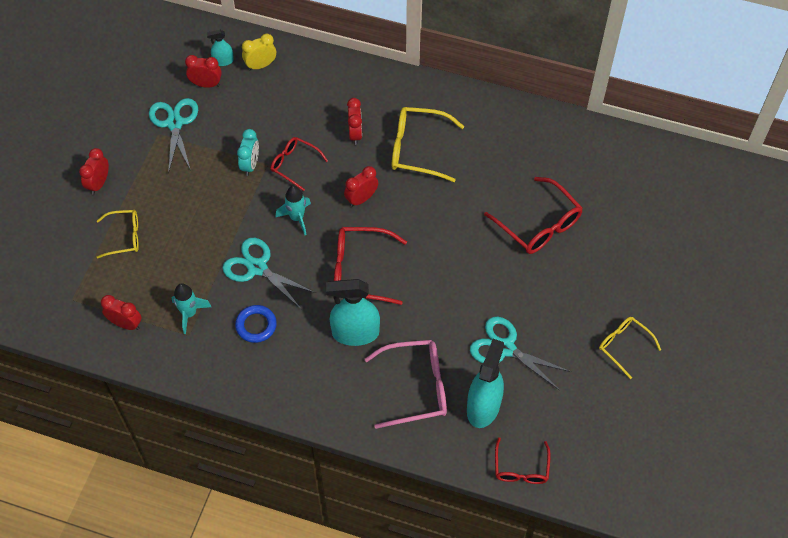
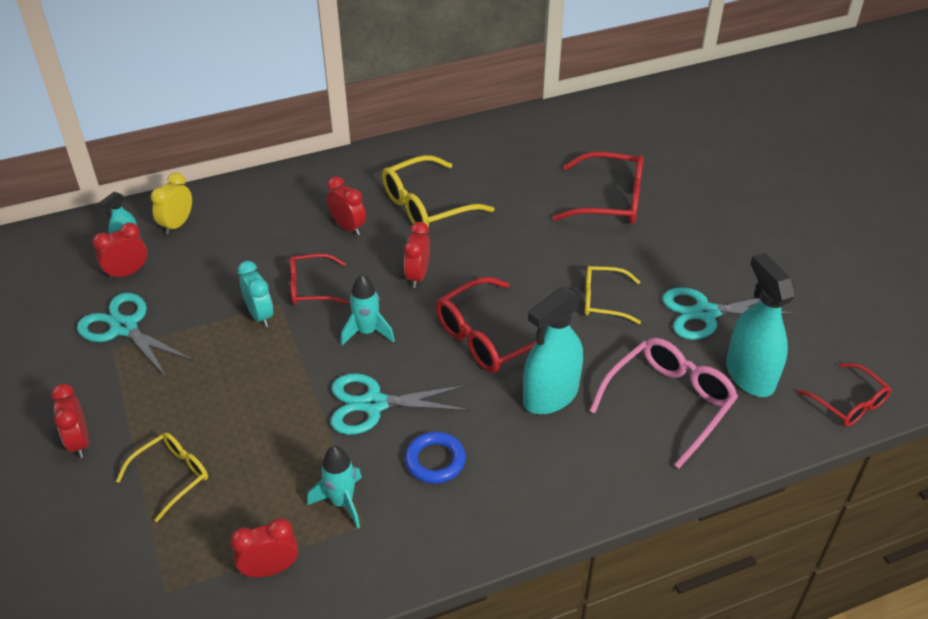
camera: 40 degrees left, 15 degrees down
(624, 346) = (797, 246): yellow glasses -> yellow glasses (603, 300)

